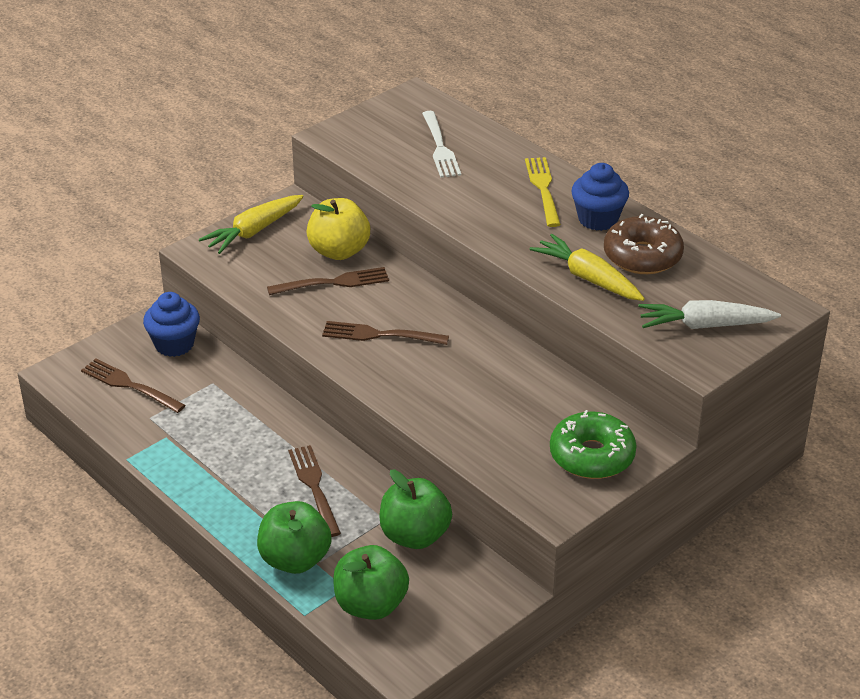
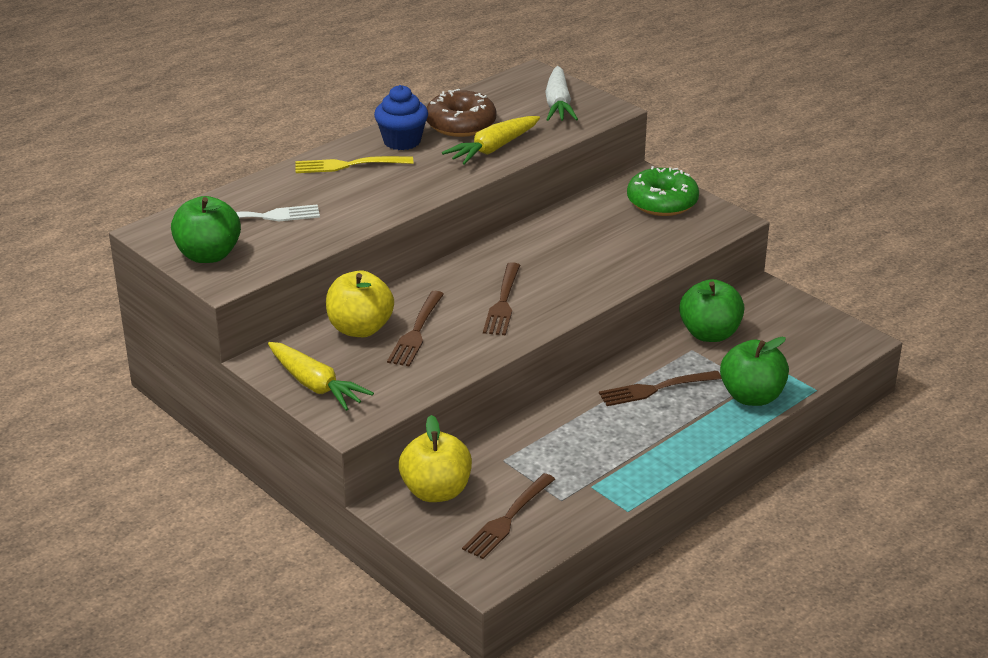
camera: 90 degrees left, 5 degrees down
(174, 344) = (436, 491): blue cupcake -> yellow apple
(332, 283) = (416, 331): brown fork -> brown fork turned 150 degrees counterclockwise
(370, 605) = (796, 355): green apple -> green apple (208, 255)

